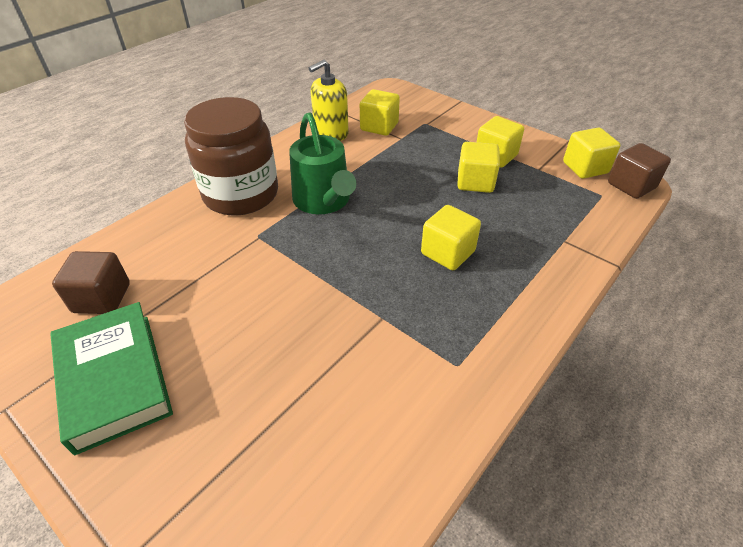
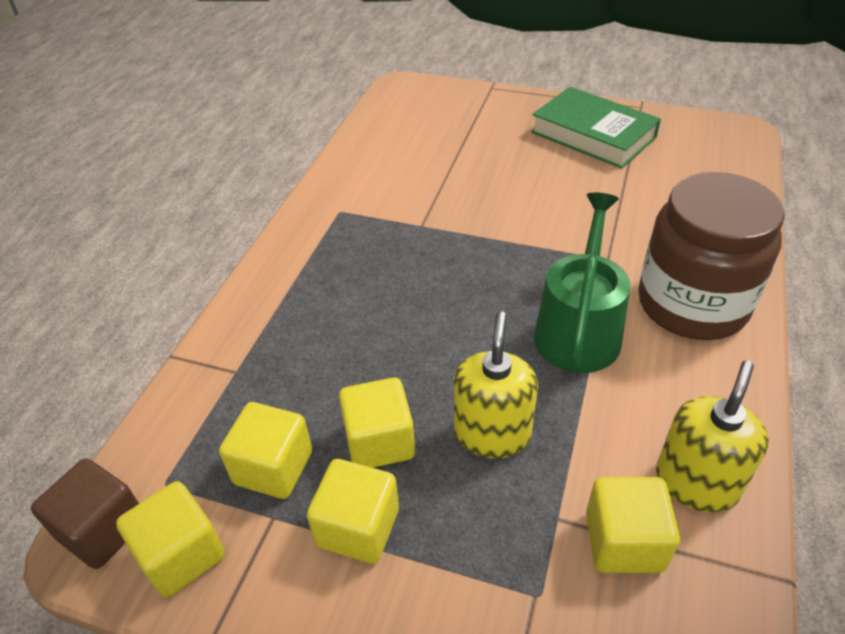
camera: 160 degrees right, 0 degrees up
(102, 298) = (678, 169): brown cube -> none
(324, 201) = (578, 330): green watering can -> green watering can turned 60 degrees clockwise
(412, 170) = (492, 434): none -> yellow soap dispenser
(448, 252) = (382, 307): yellow cube -> yellow cube (273, 467)

